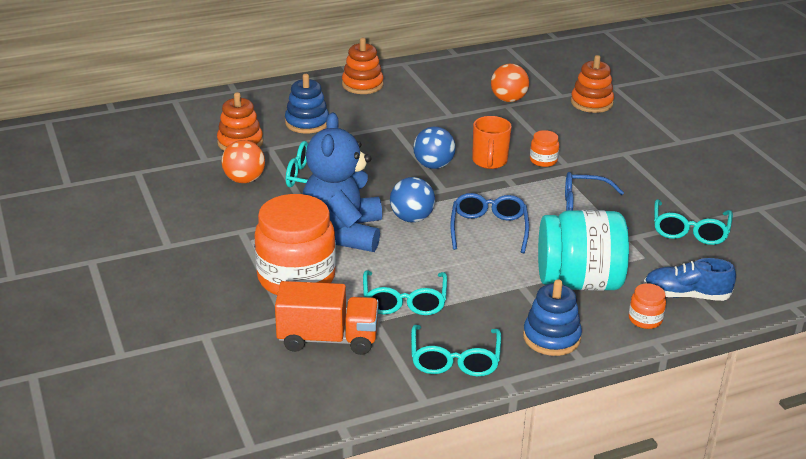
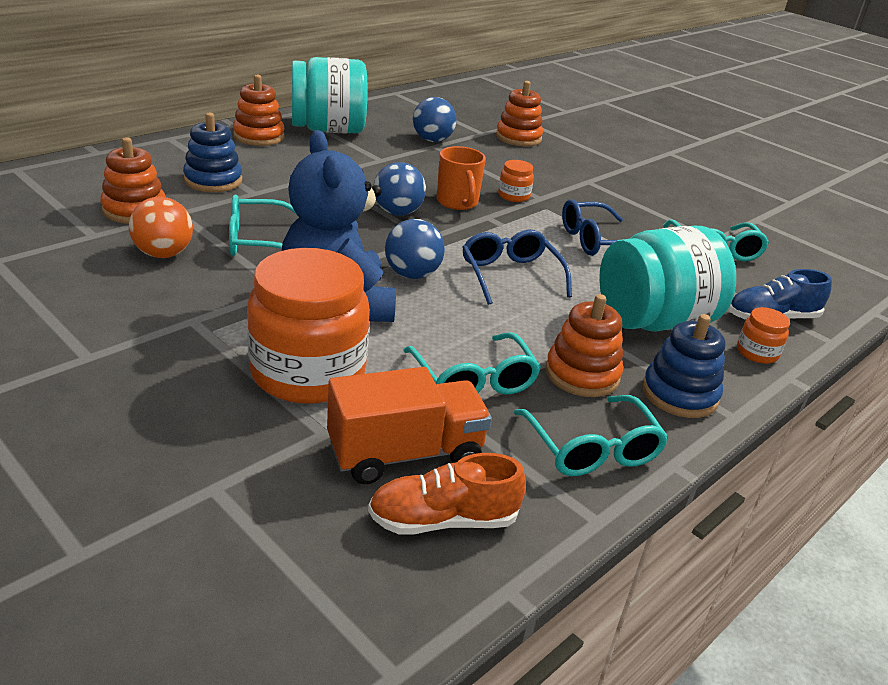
camera: 25 degrees left, 0 degrees up
(327, 380) = (443, 520): none -> orange shoe
(423, 82) = (328, 130): none -> turquoise jar
(487, 311) = (582, 374): none -> orange stacking toy
(508, 99) = (432, 140): orange ball -> blue ball

